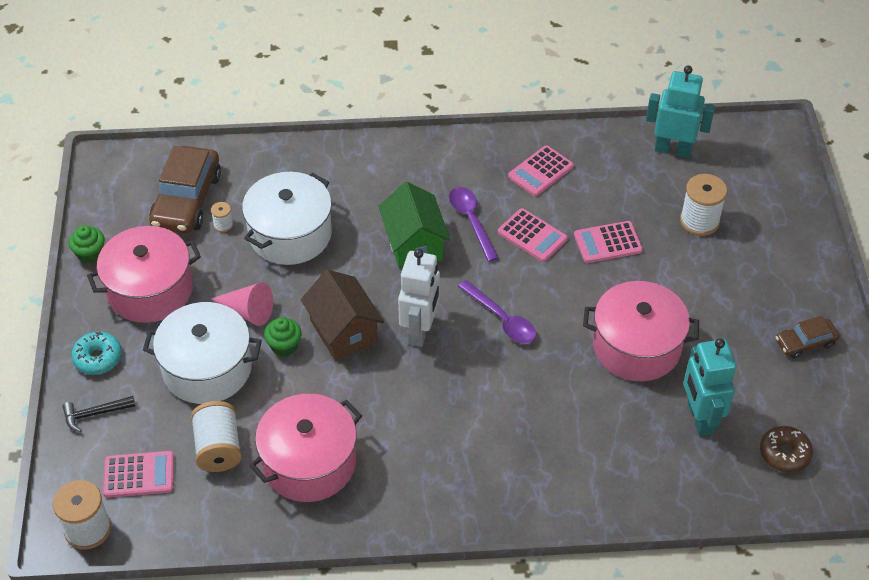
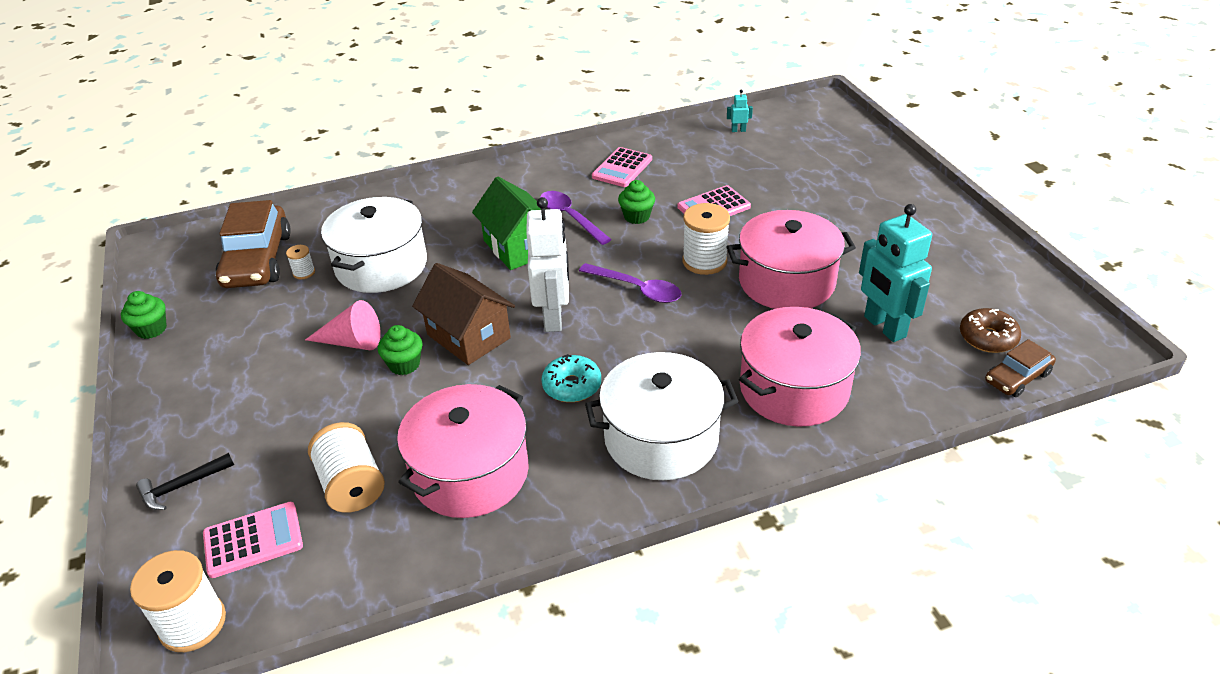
camera: 15 degrees left, 10 degrees down
(98, 358) = (177, 426): turquoise donut -> turquoise donut (572, 386)
(150, 290) = (230, 347): pink pot -> pink pot (794, 388)
(207, 368) = (317, 406): white pot -> white pot (661, 438)
(532, 236) = (637, 216): pink calculator -> green cupcake
(673, 150) = (738, 130): turquoise robot -> turquoise robot, size x0.40
(699, 221) = (791, 174): white spool -> white spool (704, 261)
(805, 343) = (947, 243): brown car -> brown car (1017, 377)

